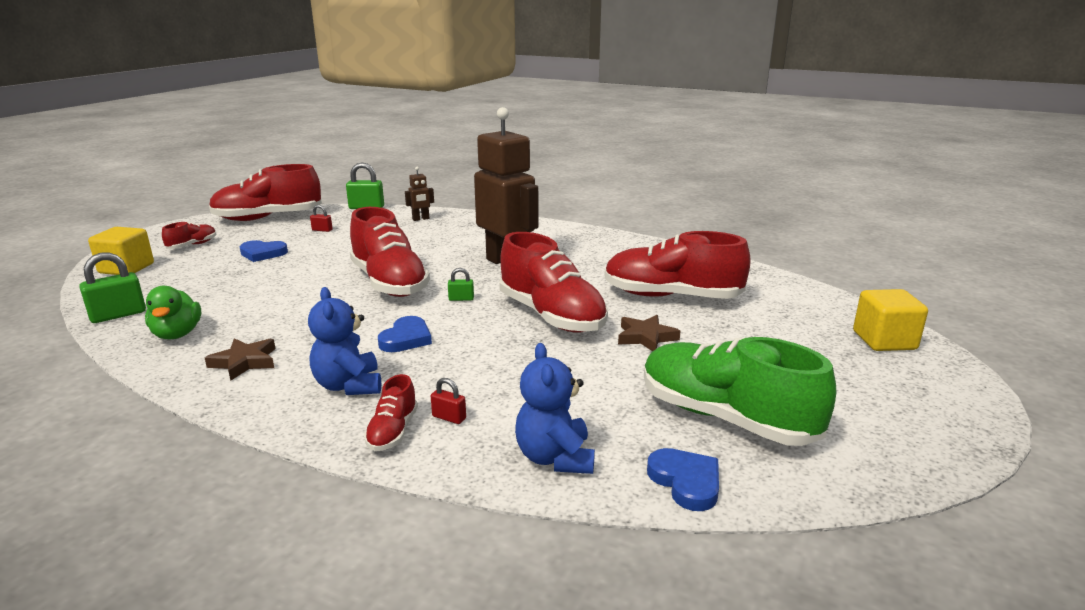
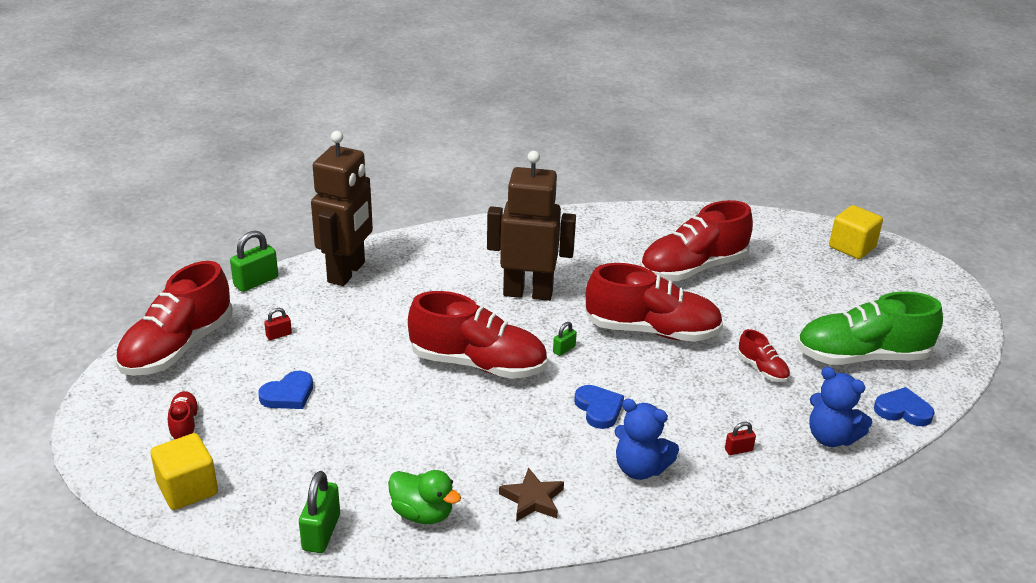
camera: 45 degrees left, 10 degrees up
(393, 431) = (728, 480): red shoe -> red shoe (762, 369)
(421, 219) = (347, 272): brown robot -> brown robot, size x2.43
(646, 337) = (736, 317): brown star -> none

